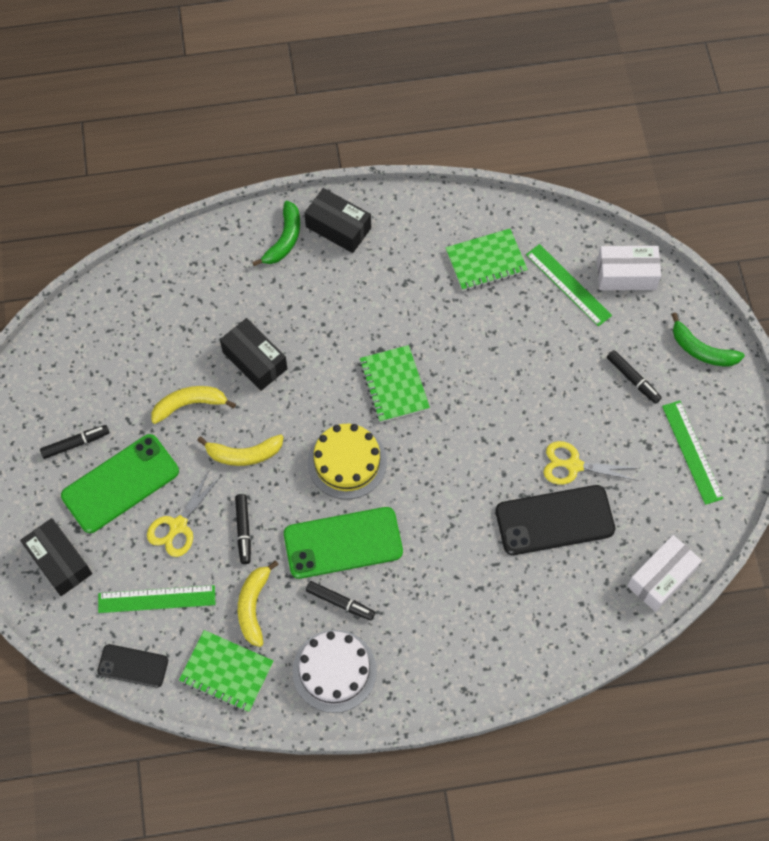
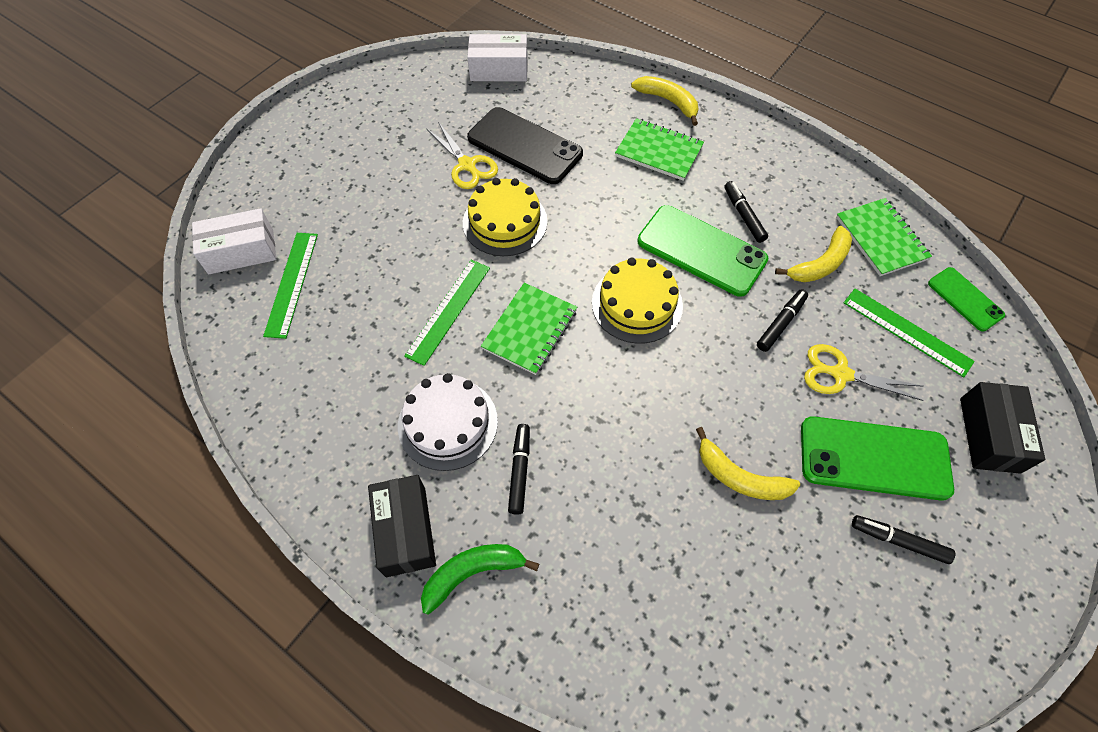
camera: 135 degrees left, 5 degrees down
(133, 666) = (965, 299): black phone -> green phone
(178, 525) = (841, 374): yellow scissors -> yellow scissors turned 150 degrees counterclockwise
(244, 454) = (724, 384): yellow banana -> yellow banana (668, 101)
(255, 360) = (633, 464): black box -> none
(334, 671) = (789, 180): white cake -> white cake (448, 423)
(486, 261) = (324, 363): green notebook -> green notebook (659, 151)
(494, 444) = (505, 222): none -> yellow cake
(626, 275) = (241, 251): white box -> white box turned 60 degrees counterclockwise
(633, 379) = (349, 181): black marker -> black marker (519, 471)
(692, 452) = (379, 112): green ruler -> green ruler (448, 311)
(702, 350) = (277, 159): green banana -> none

